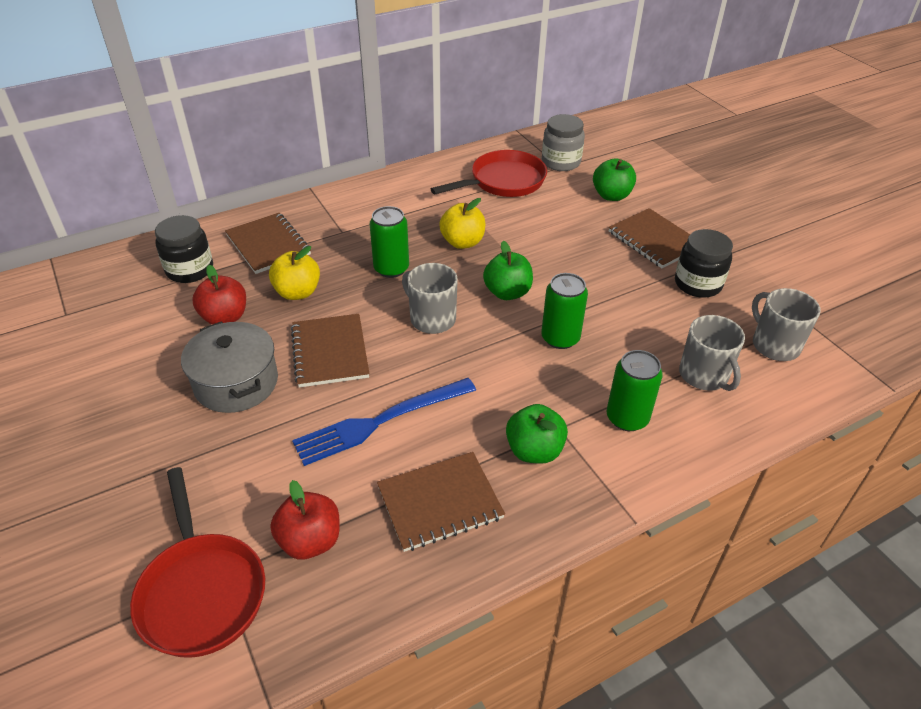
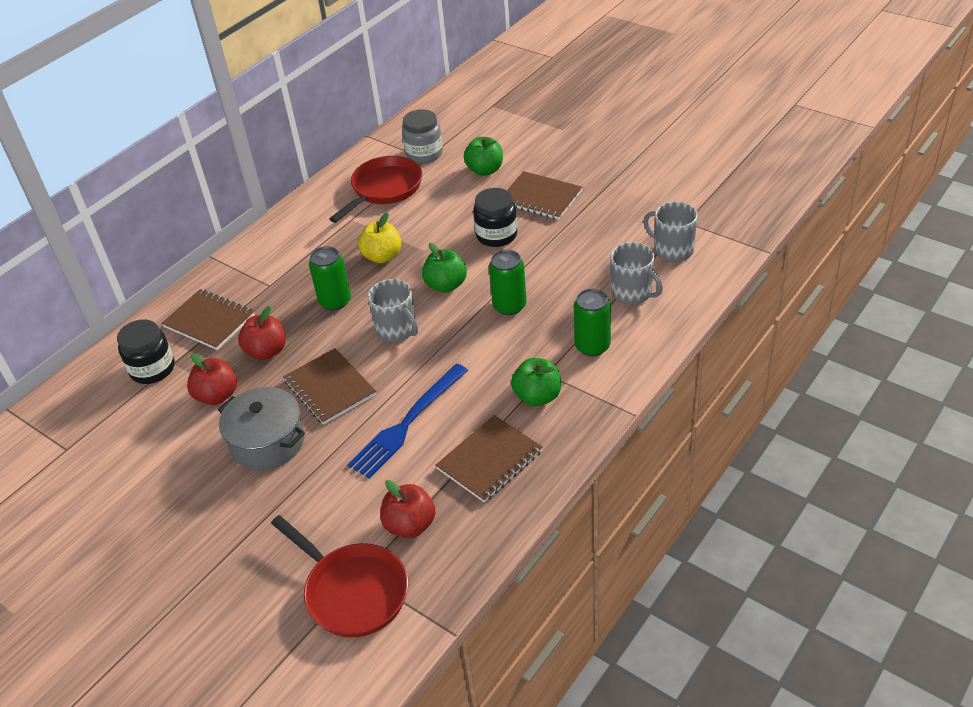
camera: 20 degrees left, 0 degrees up
(297, 292) = (266, 351): yellow apple -> red apple
(432, 319) = (397, 329): grey mug -> grey mug turned 150 degrees counterclockwise
(698, 284) = (593, 222): black jar -> black jar (496, 235)

